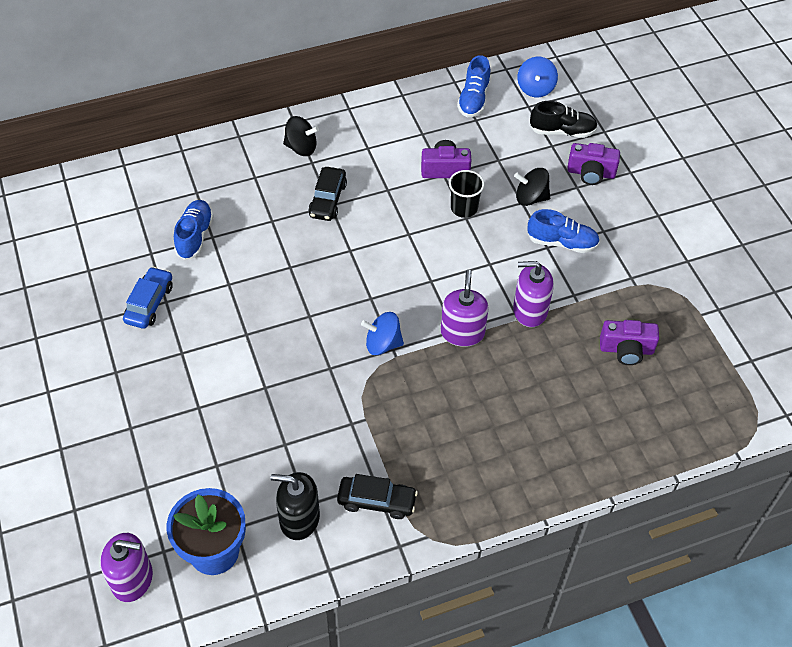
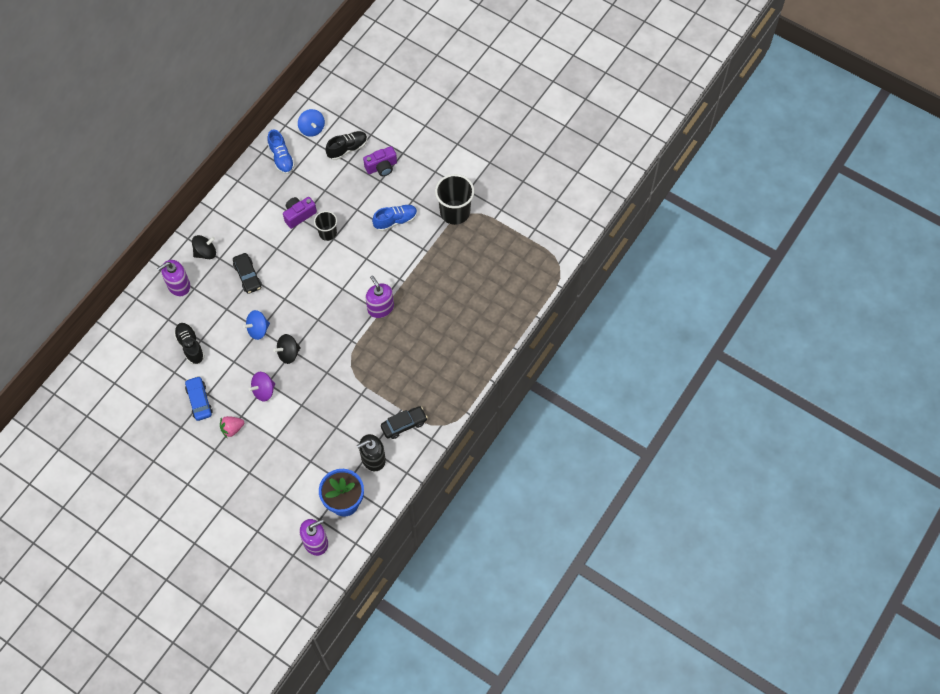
camera: 35 degrees left, 10 degrees up
(157, 361) = (232, 429): none -> pink strawberry
(195, 236) = (190, 346): blue shoe -> black shoe
(234, 340) = (263, 391): none -> purple spinning top
(382, 344) = (344, 341): blue spinning top -> blue spinning top (258, 330)
(530, 198) = (359, 203): black spinning top -> black spinning top (288, 353)
(530, 310) = (406, 272): purple soap dispenser -> purple soap dispenser (178, 285)
(626, 349) = (470, 263): purple camera -> none
(650, 276) = (455, 212): none -> black cup

